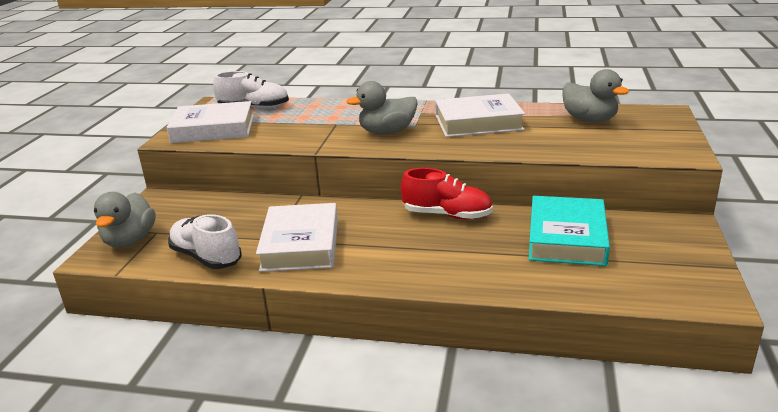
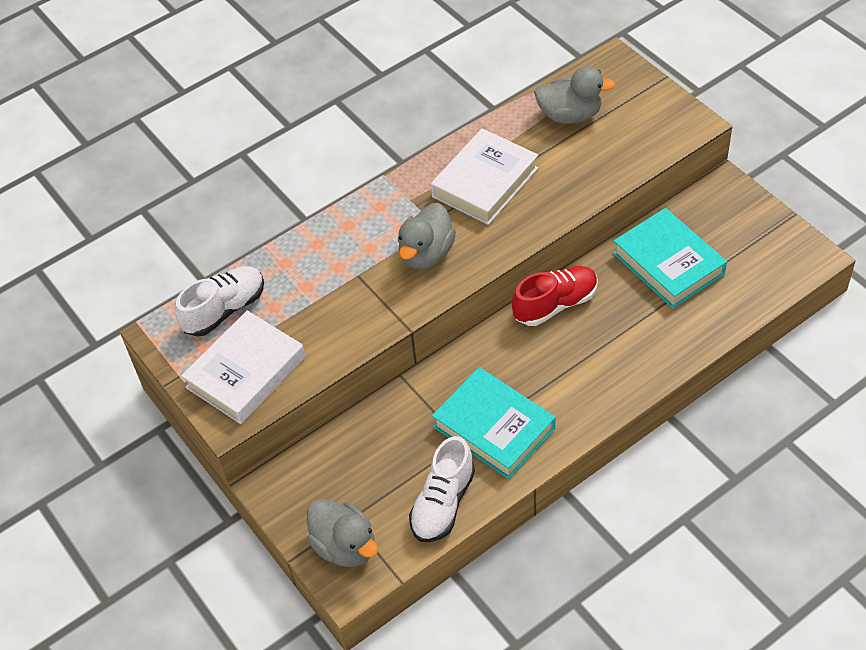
camera: 45 degrees left, 25 degrees up
(206, 257) = (443, 503): white shoe -> white shoe turned 60 degrees counterclockwise
(300, 244) = (494, 427): white book -> turquoise book

